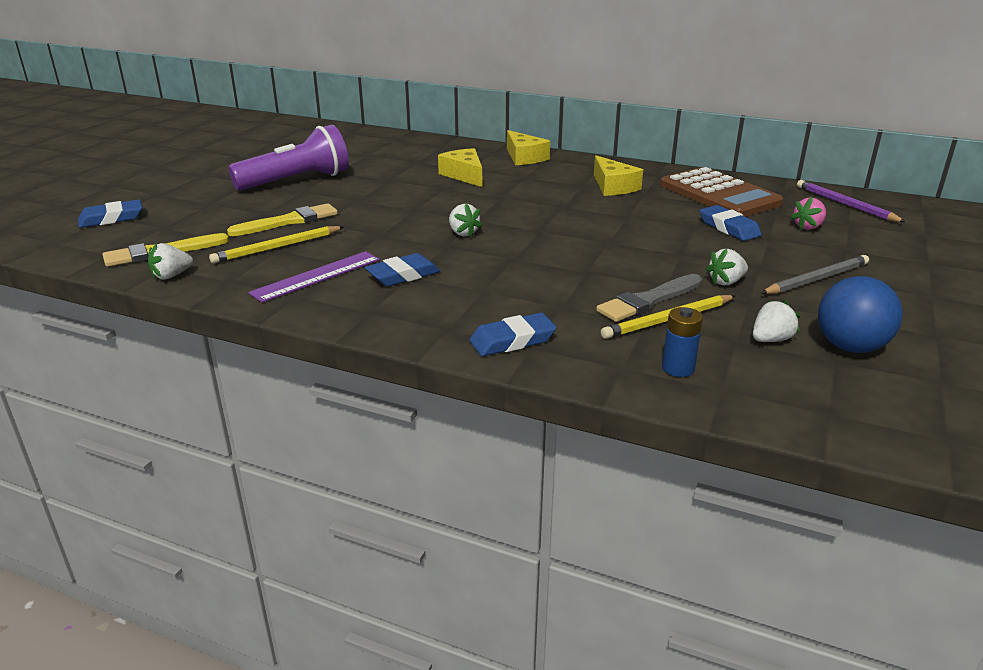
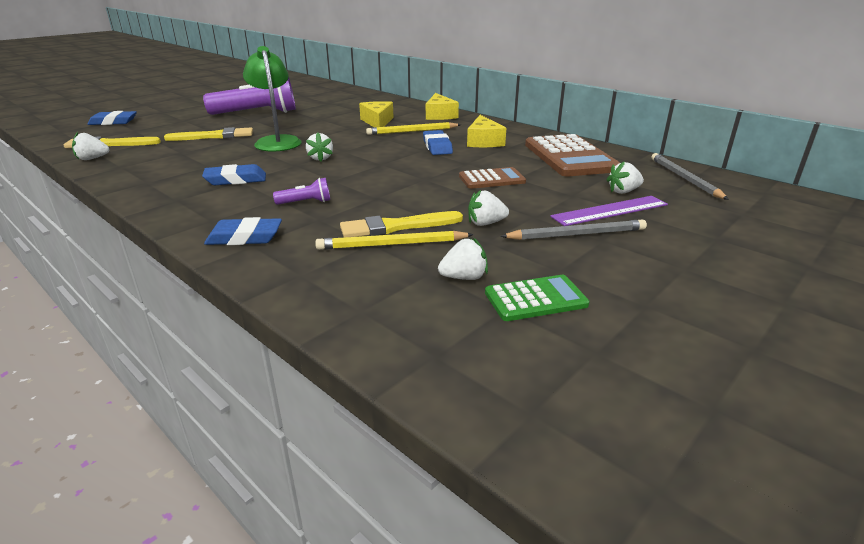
camera: 20 degrees right, 0 degrees up
(277, 247) = (182, 151): yellow pencil -> yellow pencil (412, 131)
(317, 276) = (178, 172): purple ruler -> purple ruler (610, 211)
(379, 218) = (277, 141): none -> green lamp
(521, 290) = (306, 202): none -> purple flashlight
(648, 300) = (396, 227): grey brush -> yellow brush
(675, 232) = (492, 179): none -> brown calculator
(678, 368) = (346, 285): blue battery -> none
(729, 228) = (545, 182): blue eraser -> blue eraser (437, 147)
(808, 227) = (623, 191): pink strawberry -> white strawberry
(845, 204) = (684, 178): purple pencil -> grey pencil
(850, 347) = (535, 299): blue ball -> green calculator

